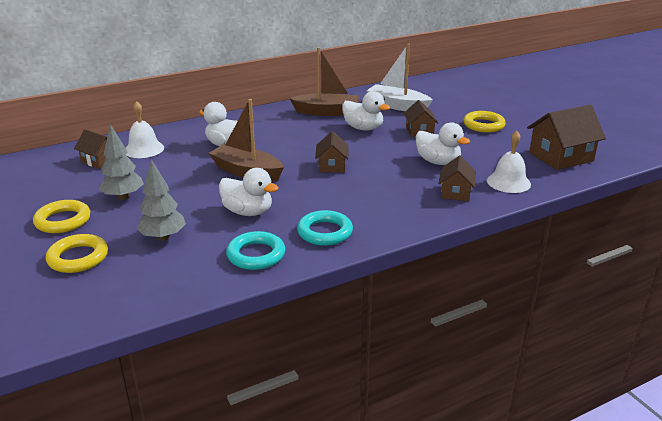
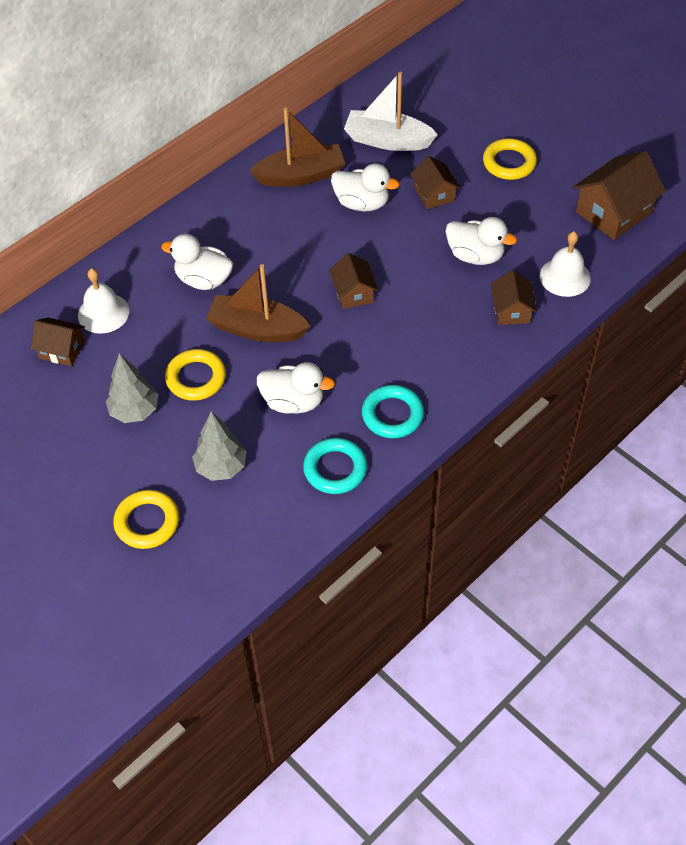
camera: 15 degrees left, 25 degrees up
(63, 221) = (90, 469): yellow ring -> yellow ring (196, 378)

